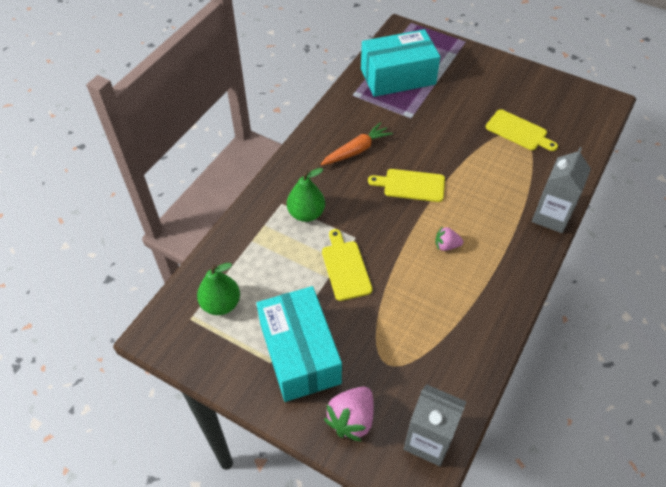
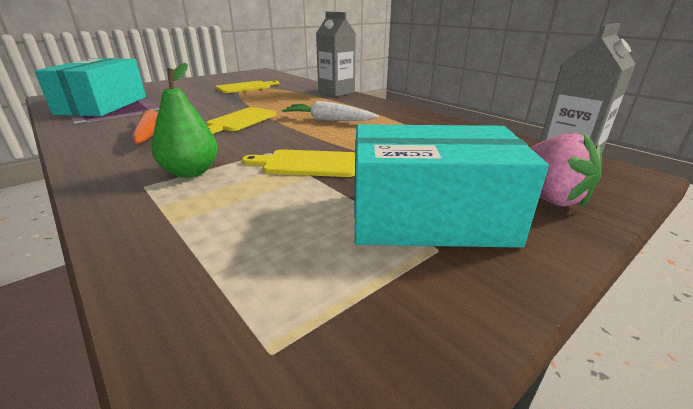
camera: 70 degrees left, 25 degrees down
(221, 304) = (271, 287): green pear -> none
(446, 245) = (328, 120): pink strawberry -> white carrot

